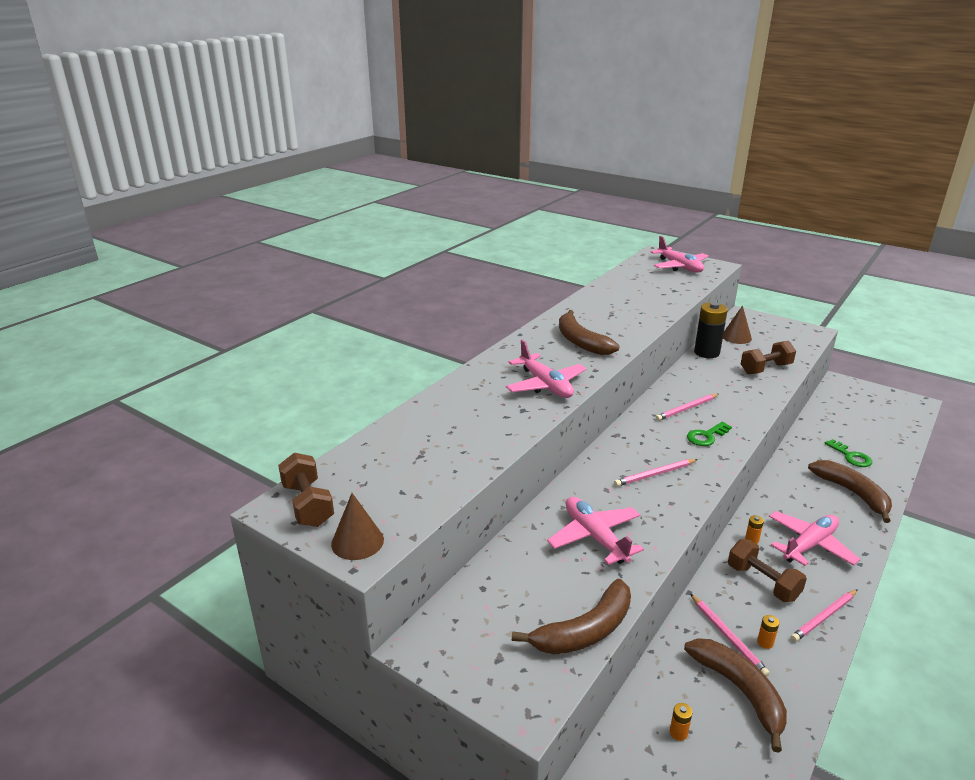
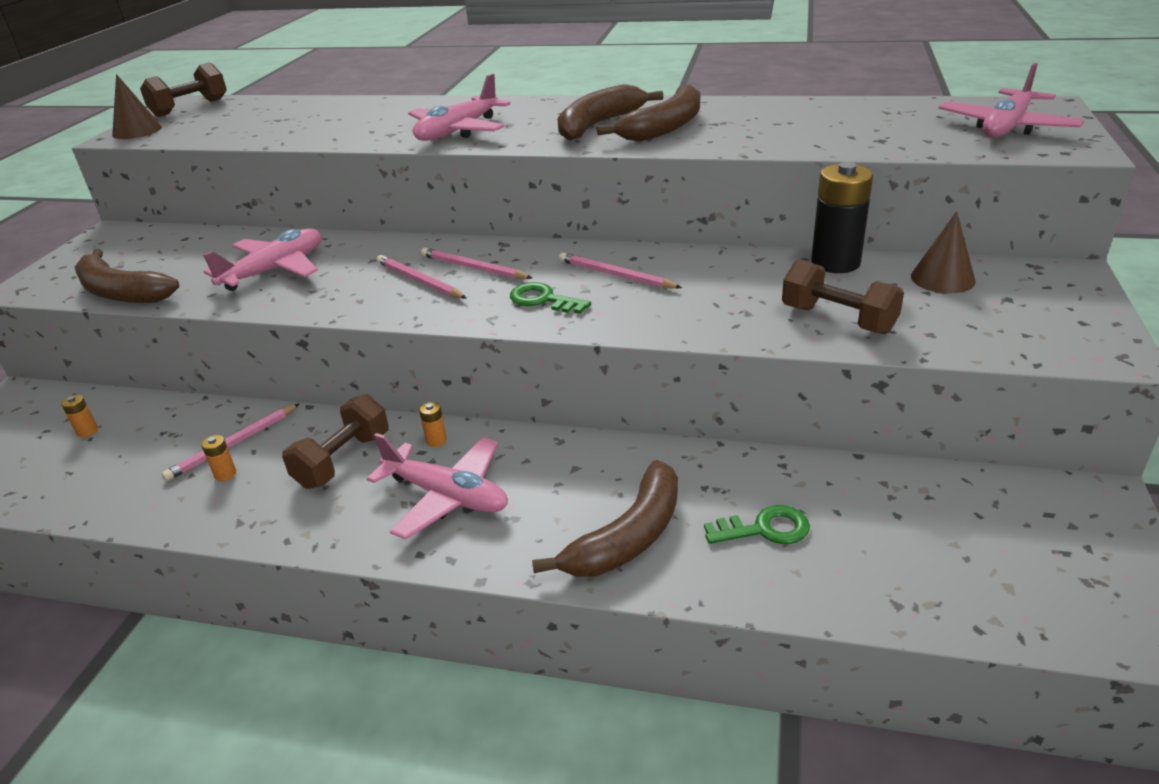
camera: 70 degrees right, 5 degrees up
(739, 691) = (144, 464): brown banana -> brown banana (665, 127)
(824, 617) = (282, 522): pink pencil -> pink pencil (473, 268)
(851, 456) = (764, 529): green key -> green key turned 135 degrees counterclockwise

